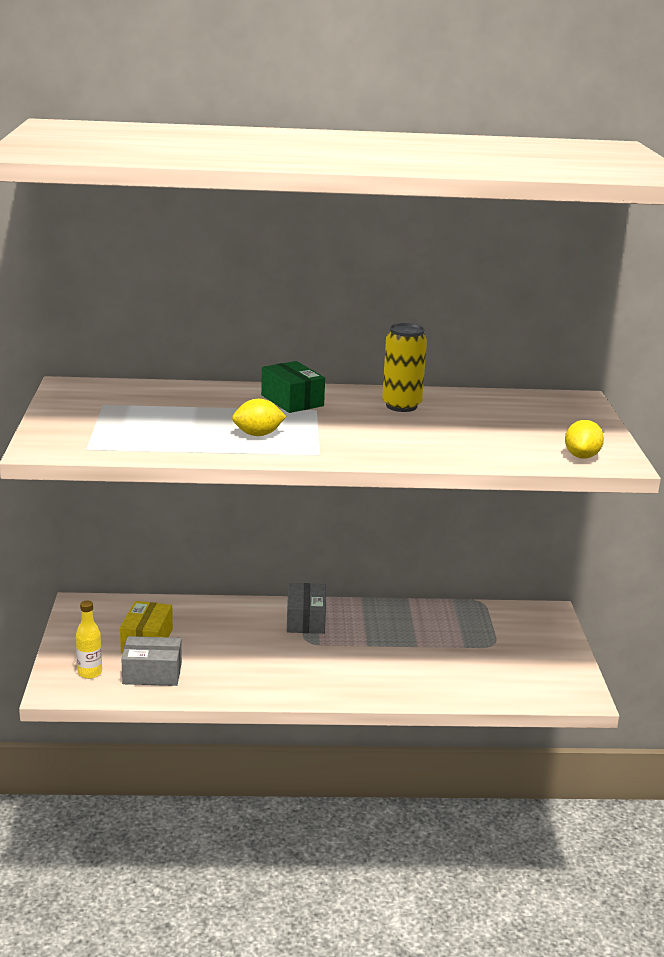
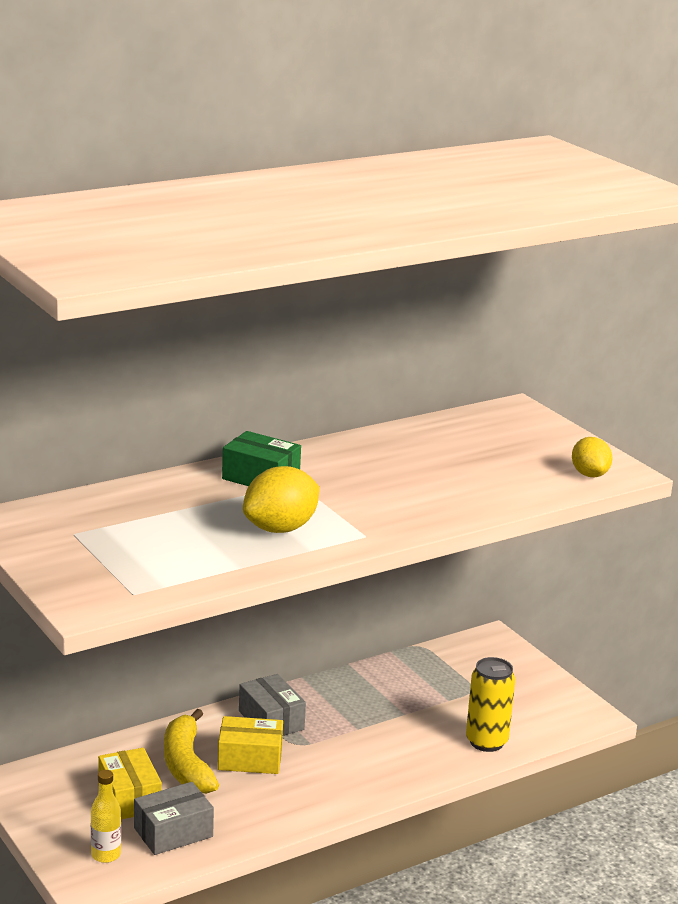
camera: 30 degrees left, 0 degrees up
(211, 631) = (186, 764): none -> yellow banana
(258, 434) = (280, 529): yellow lemon -> yellow lemon, size x1.54
(261, 641) = (250, 759): none -> yellow box
(401, 406) = (371, 457): yellow can -> yellow can (486, 742)

